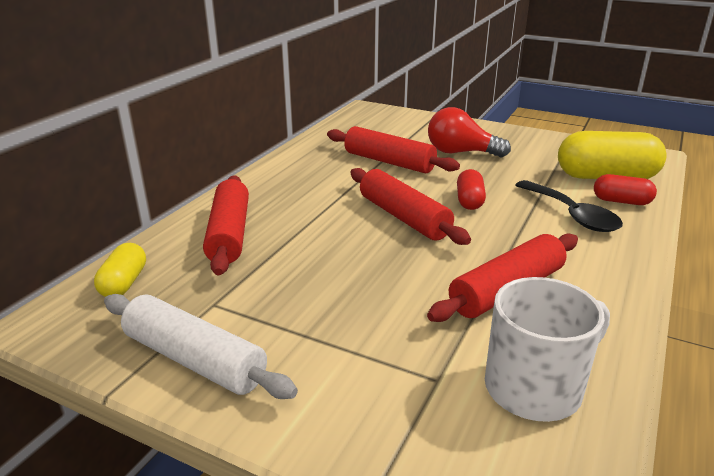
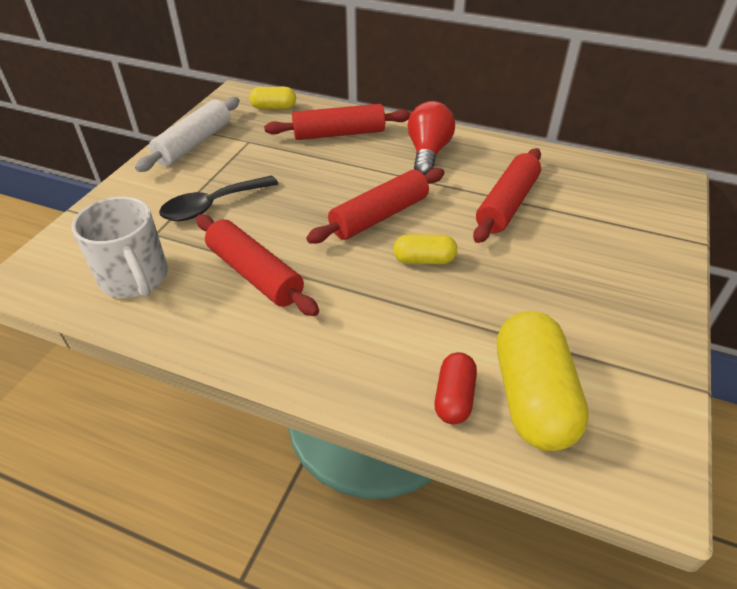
camera: 85 degrees right, 15 degrees up
(461, 152) = (559, 259): red light bulb -> red light bulb (428, 153)
(469, 201) = (424, 260): red capsule -> yellow capsule
(572, 215) = (406, 340): black spoon -> black spoon (212, 206)

